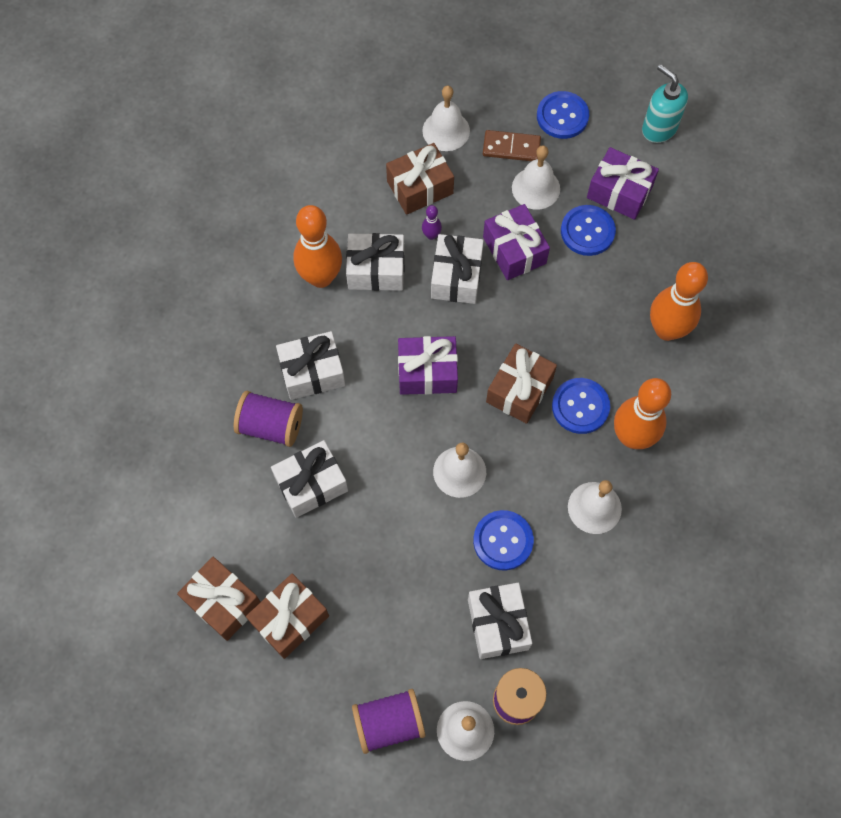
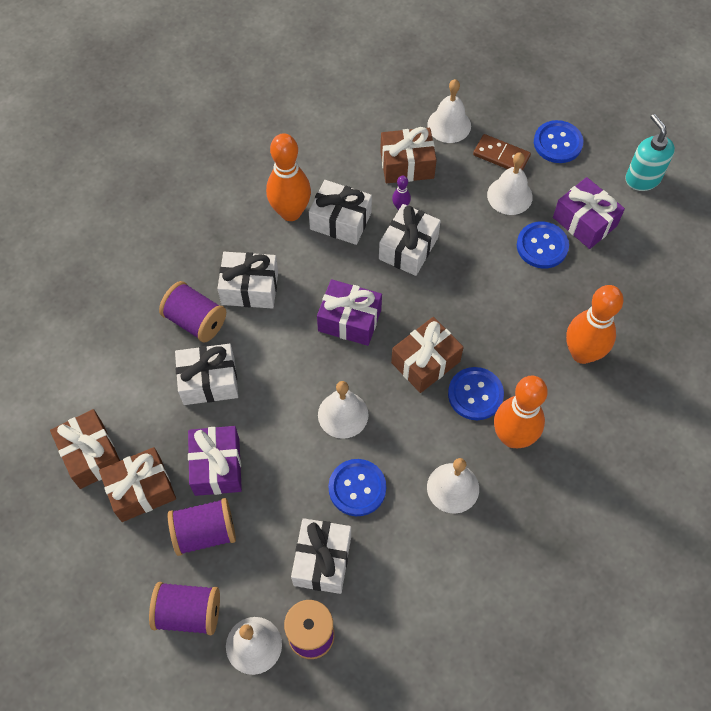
camera: 20 degrees right, 5 degrees down
(372, 638) = (205, 532): none -> purple spool
(514, 250) = (469, 242): purple gift -> purple gift (217, 466)

